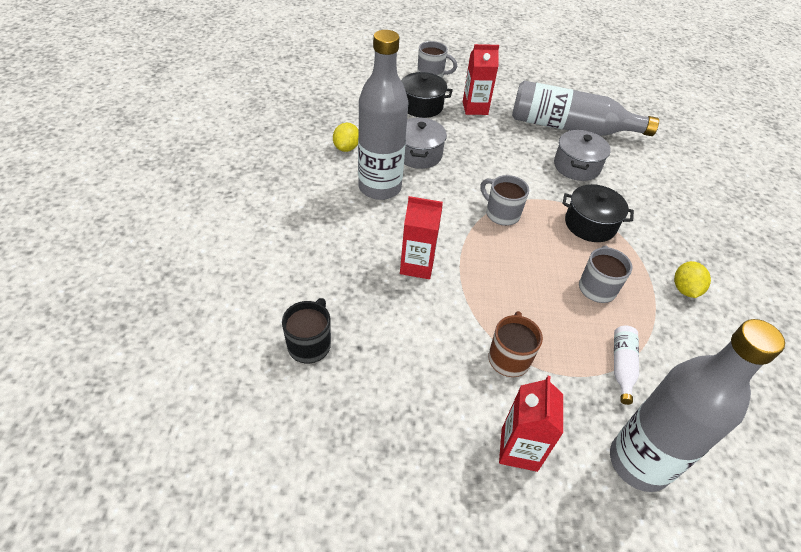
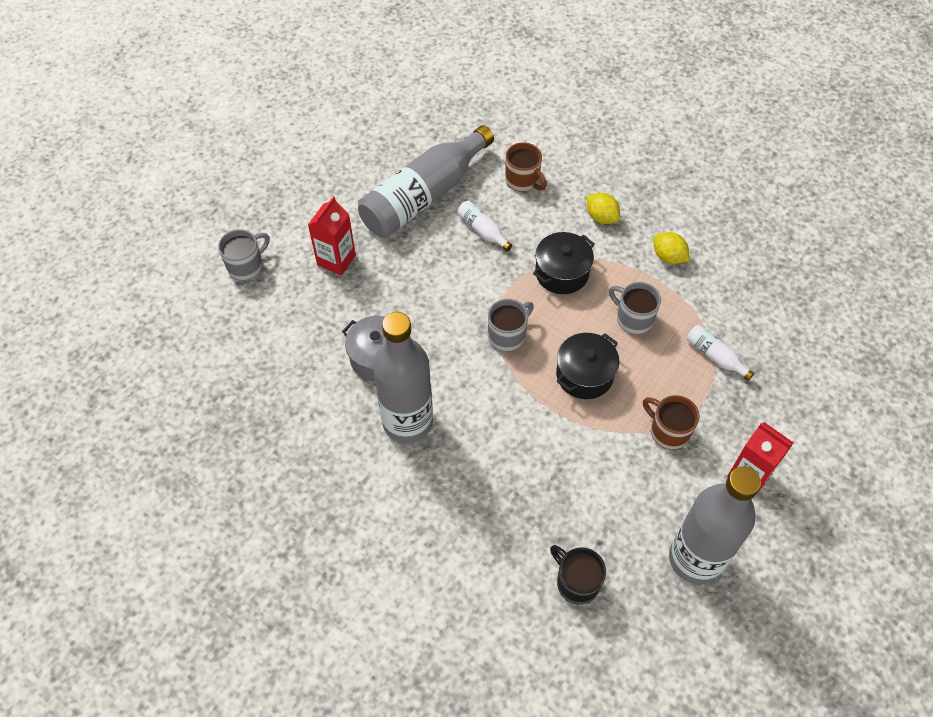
camera: 55 degrees left, 10 degrees up
(346, 148) = (323, 422): yellow lemon -> yellow lemon (601, 217)
(417, 265) = (532, 445): red carton -> none
(421, 106) = (298, 309): black pot -> black pot (584, 375)
(501, 214) = (507, 335): grey mug -> grey mug turned 150 degrees clockwise
(576, 166) = (482, 230): grey pot -> white bottle
(639, 462) = (794, 403): grey bottle -> grey bottle (695, 559)
(644, 171) = (523, 181): none -> brown mug

